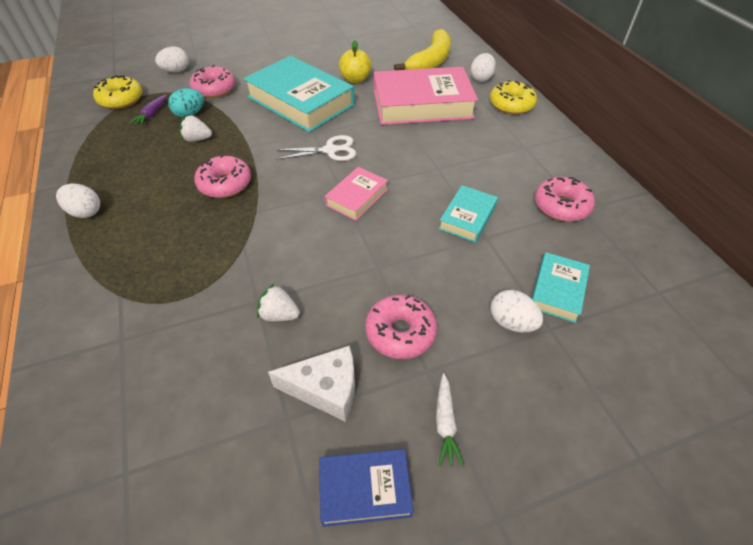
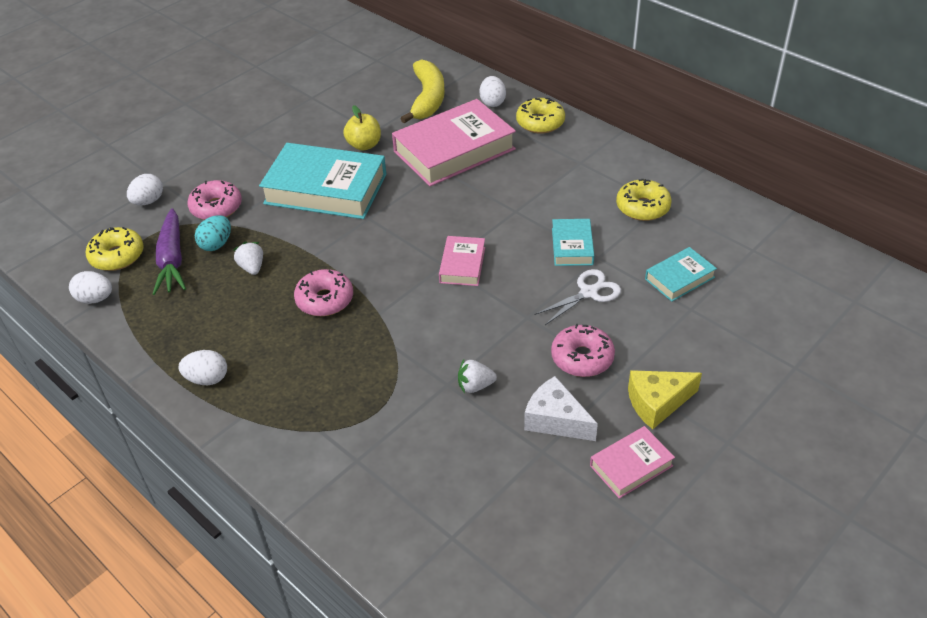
camera: 25 degrees left, 5 degrees down
(152, 114) = (172, 260): purple carrot -> purple carrot, size x1.89
(197, 139) = (252, 267): white strawberry -> white strawberry turned 90 degrees clockwise
(326, 389) = (555, 420): white cheese -> white cheese turned 120 degrees counterclockwise
(330, 150) = (401, 230): white scissors -> white scissors (588, 293)
(365, 489) = (631, 466): blue book -> pink book
(445, 423) = (657, 403): white carrot -> yellow cheese
(511, 322) = (660, 316): white egg -> white egg (95, 299)
(557, 290) = (679, 278): turquoise book -> turquoise book turned 60 degrees clockwise
(561, 206) = (642, 207): pink donut -> yellow donut

